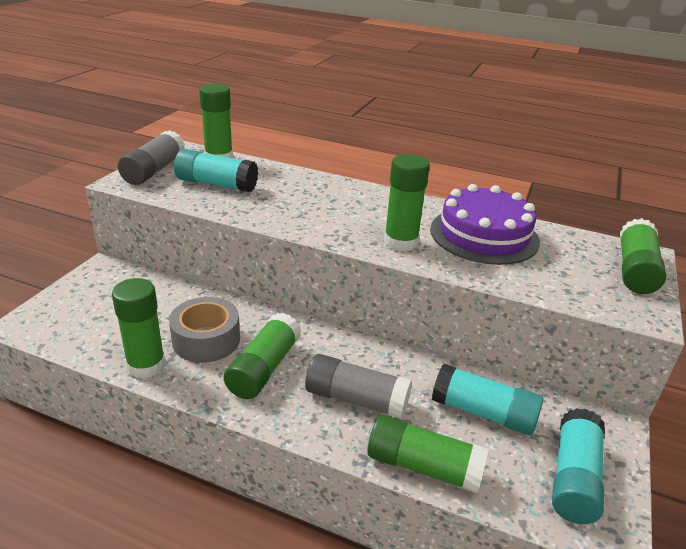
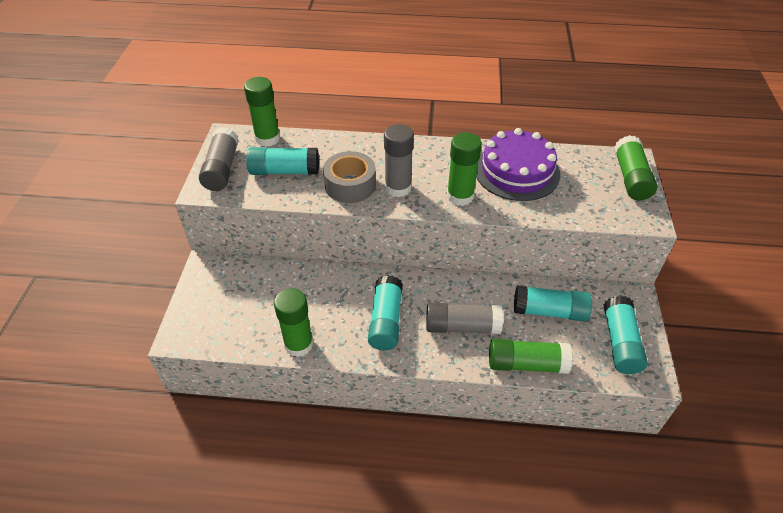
camera: 15 degrees left, 15 degrees up
(206, 340) = (330, 309): grey tape -> grey tape (350, 185)
(264, 368) = (385, 321): green glue stick -> turquoise glue stick
(331, 221) = (398, 188): none -> grey glue stick

